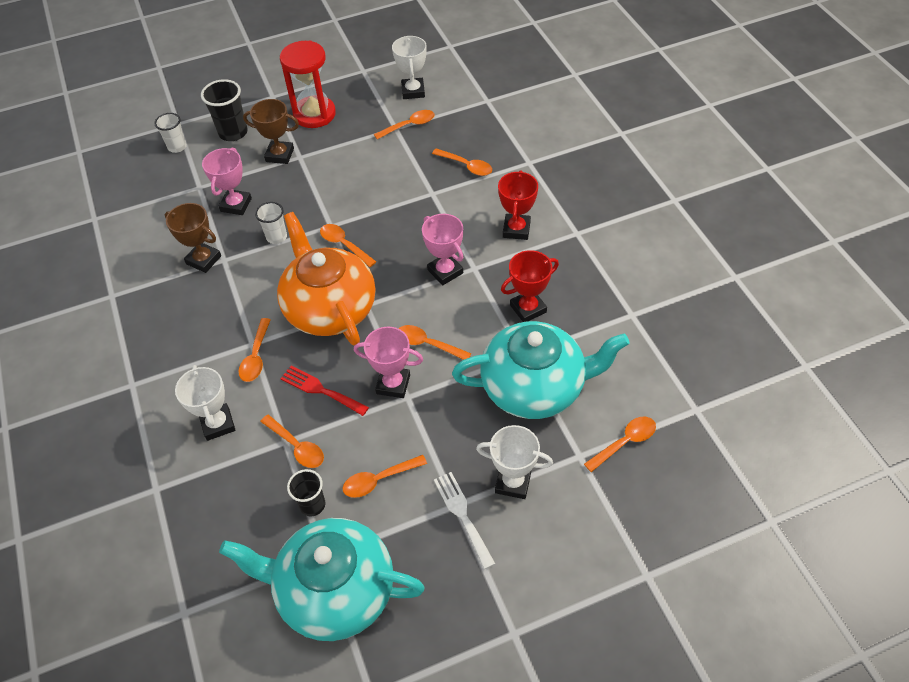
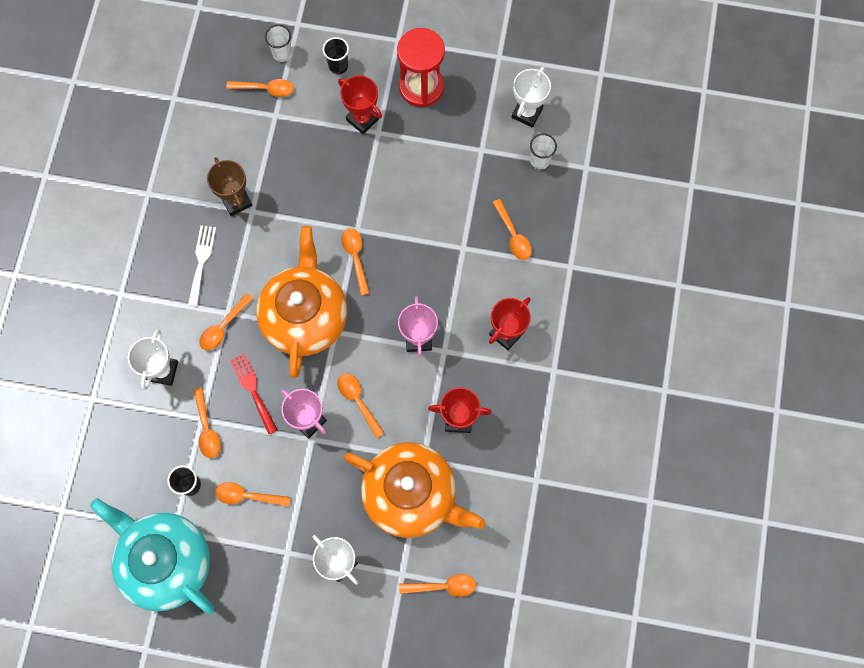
camera: 30 degrees right, 20 degrees up
(233, 133) = (338, 66): black cup -> black cup, size x0.65
(236, 205) = (294, 155): pink trophy -> none
(276, 237) = (307, 213): white cup -> white cup (540, 160)
(280, 155) = (362, 119): brown trophy -> red trophy
(409, 125) = (495, 154): orange spoon -> orange spoon (266, 89)
(462, 515) = (287, 563): white fork -> white fork (201, 261)
(534, 387) = (411, 495): turquoise teapot -> orange teapot

